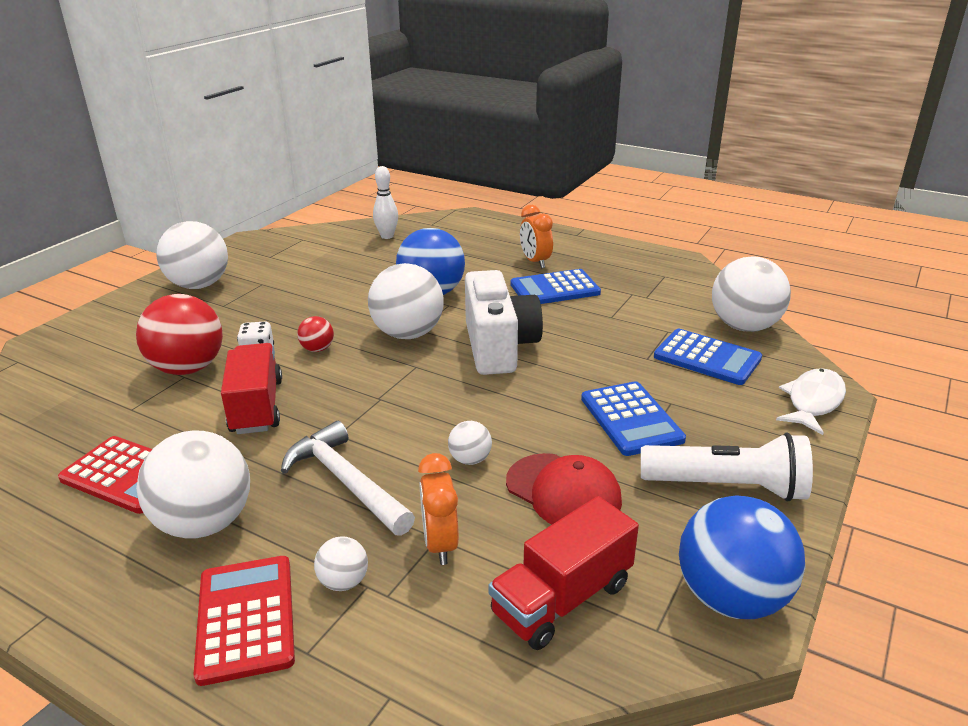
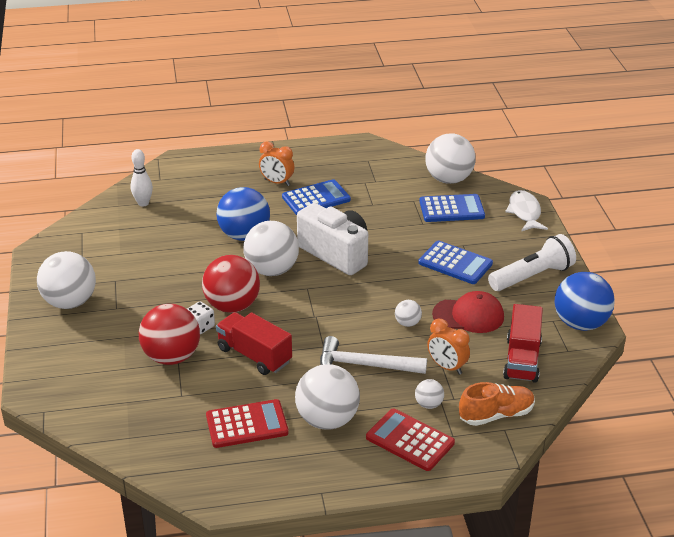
camera: 40 degrees left, 5 degrees up
(317, 349) = (232, 306): red ball -> red ball, size x2.16
(409, 663) = (496, 415): none -> orange shoe
(555, 289) = (316, 198): blue calculator -> blue calculator turned 150 degrees counterclockwise

